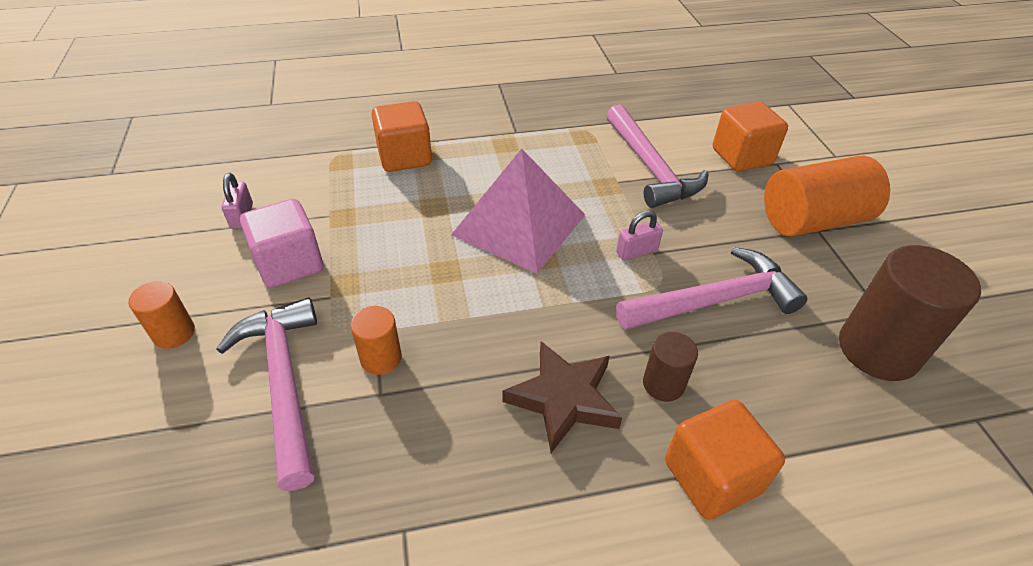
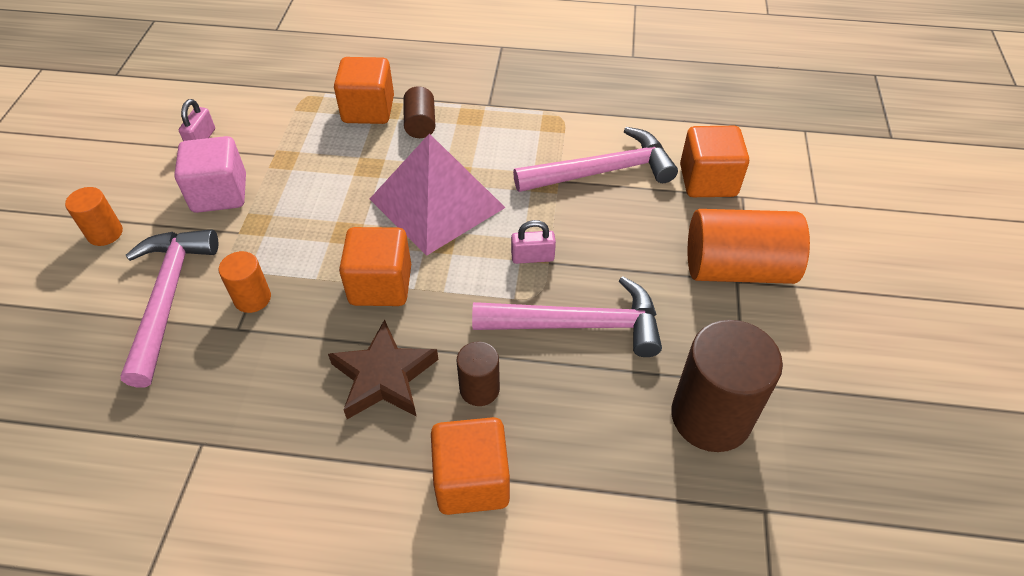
camera: 20 degrees right, 5 degrees up
(462, 159) = (420, 124): none -> brown cylinder
(508, 311) = (380, 285): none -> orange cube
(650, 167) = (601, 171): pink hammer -> pink hammer turned 105 degrees counterclockwise

